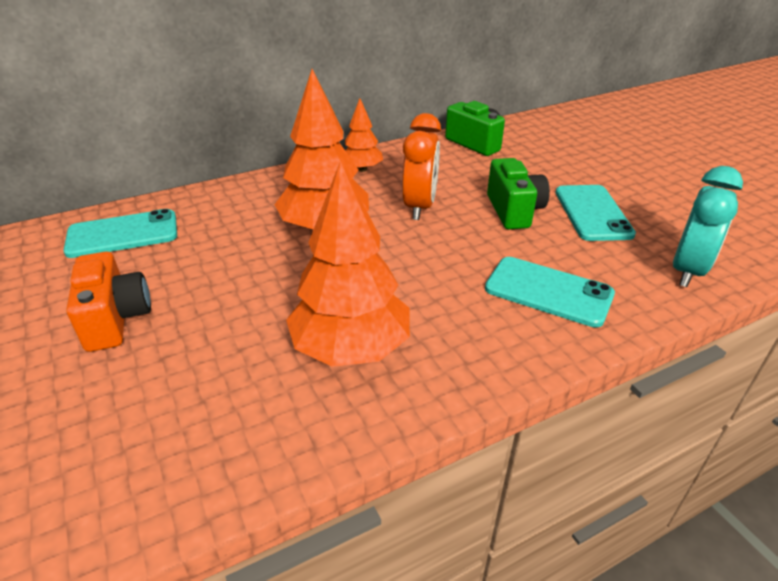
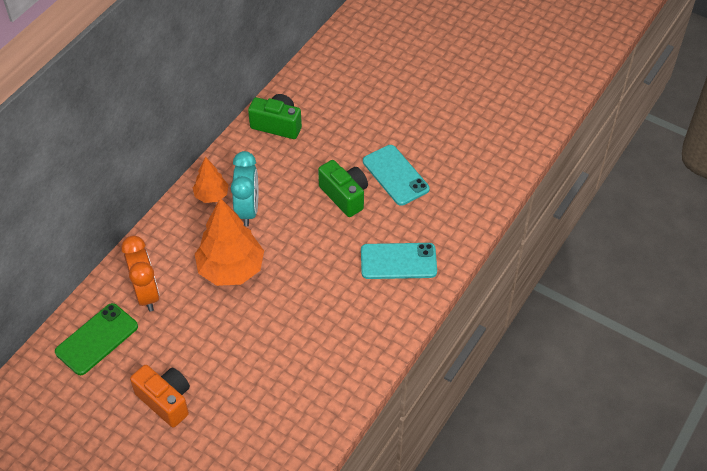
camera: 30 degrees left, 15 degrees up
(123, 234) = (97, 339): turquoise phone -> green phone
(351, 348) = (315, 353): orange tree -> none
(420, 207) = (280, 219): orange clock -> orange clock (146, 294)
(687, 271) = (468, 207): turquoise clock -> turquoise clock (247, 210)

